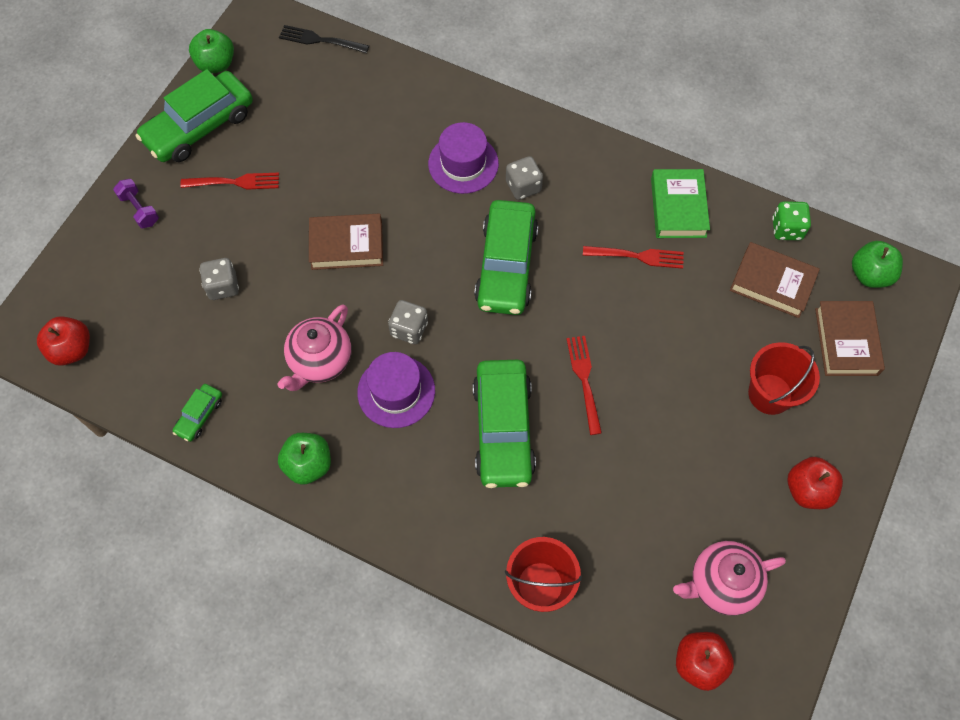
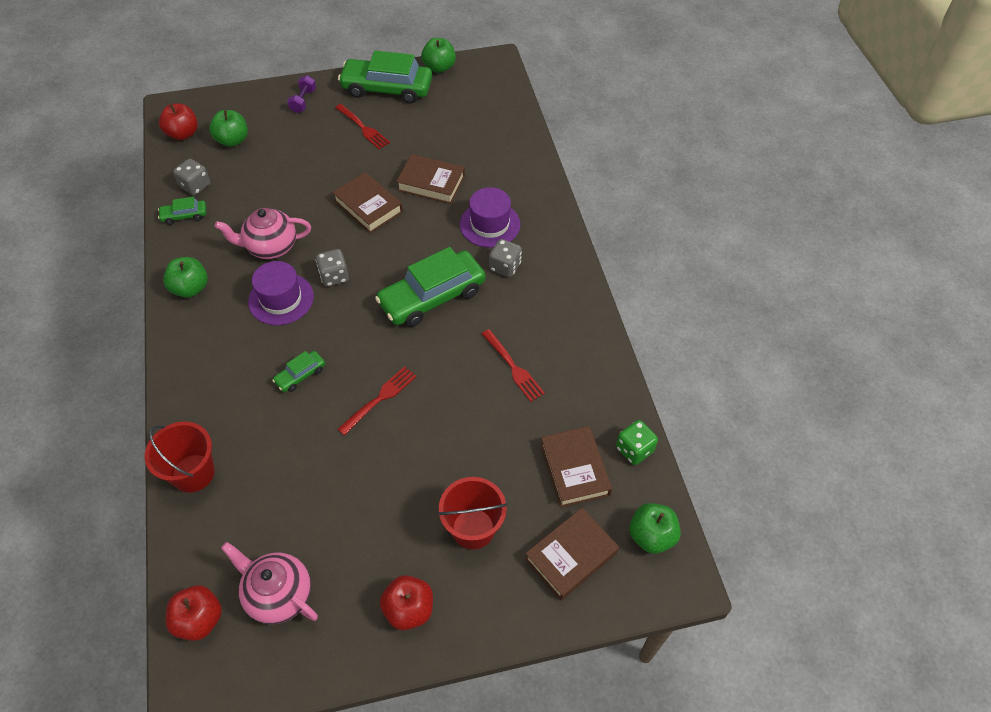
camera: 50 degrees right, 10 degrees down
(131, 308) = (232, 140): none -> green apple
(223, 286) = (284, 169): grey dice -> grey dice (195, 186)
(321, 40) = (509, 100): black fork -> none
(367, 174) = (431, 183): none -> brown book
(503, 429) = (300, 375): green car -> green car, size x0.46
(678, 207) = (580, 366): green book -> none

